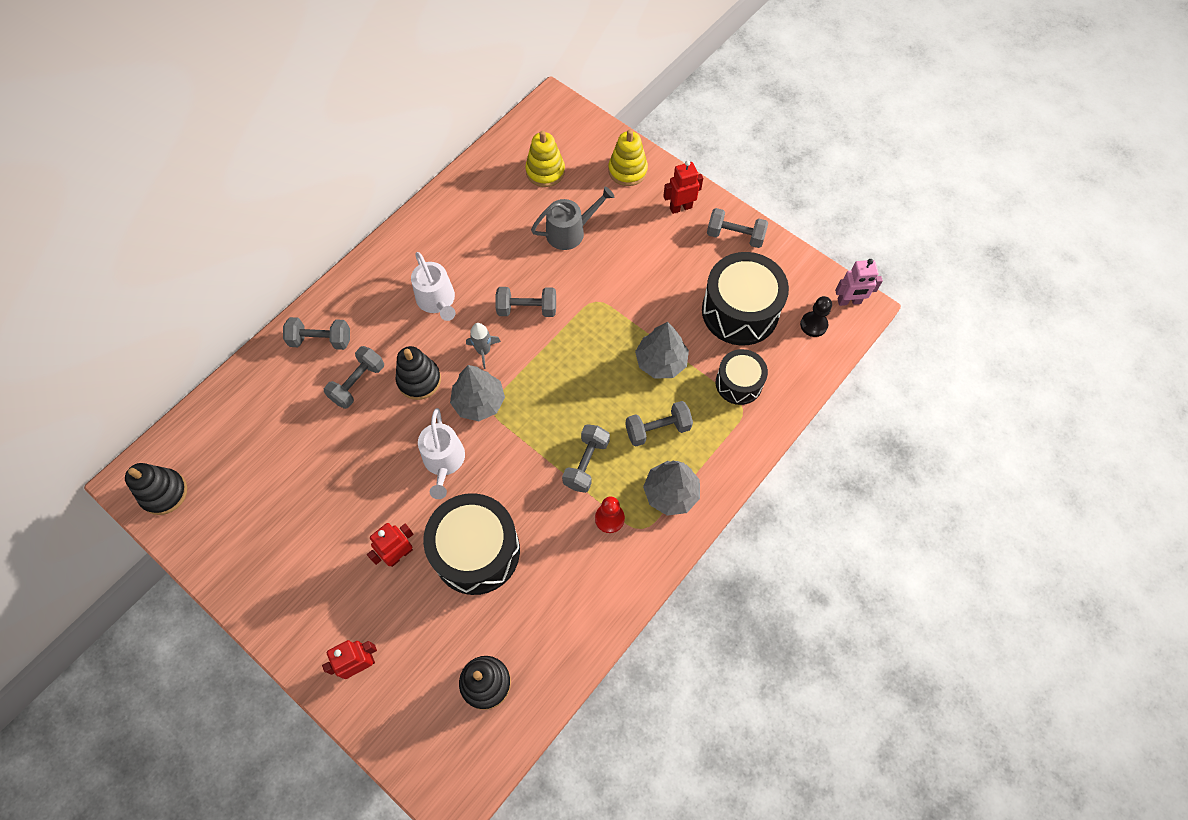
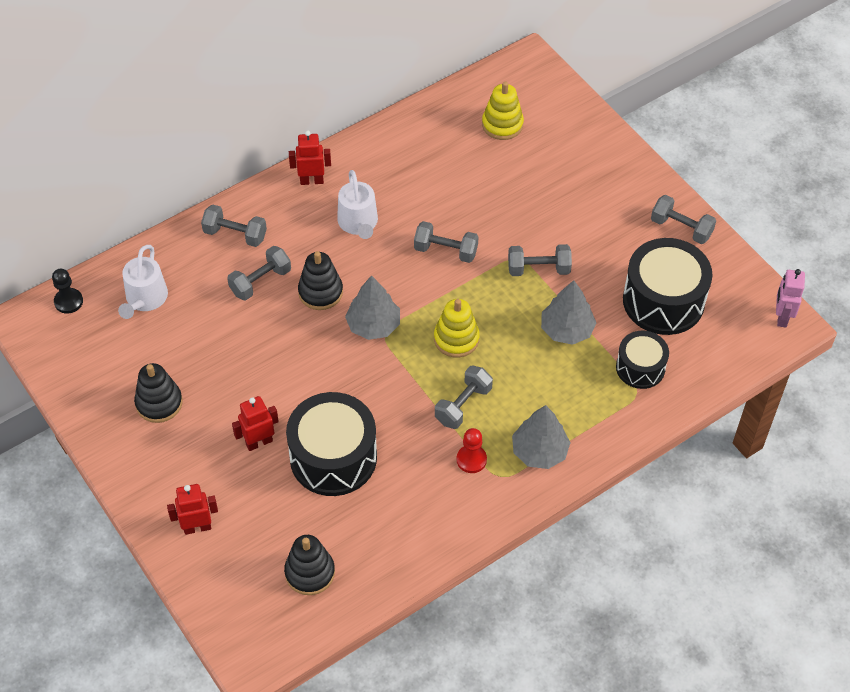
camera: 15 degrees right, 10 degrees down
(164, 493) = (54, 336): black stacking toy -> black stacking toy (159, 403)
(444, 461) = (324, 370): white watering can -> white watering can (145, 299)
(483, 351) = (391, 280): grey rocket -> none
(570, 232) = (510, 187): grey watering can -> none
(627, 170) = (588, 141): yellow stacking toy -> yellow stacking toy (456, 339)
(657, 429) = (544, 391): grey dumbbell -> grey dumbbell (538, 269)
(680, 207) = (632, 188): red robot -> red robot (311, 181)
(813, 325) = (736, 331): black pawn -> black pawn (68, 301)
(849, 301) = (781, 317): pink robot -> pink robot turned 90 degrees clockwise

